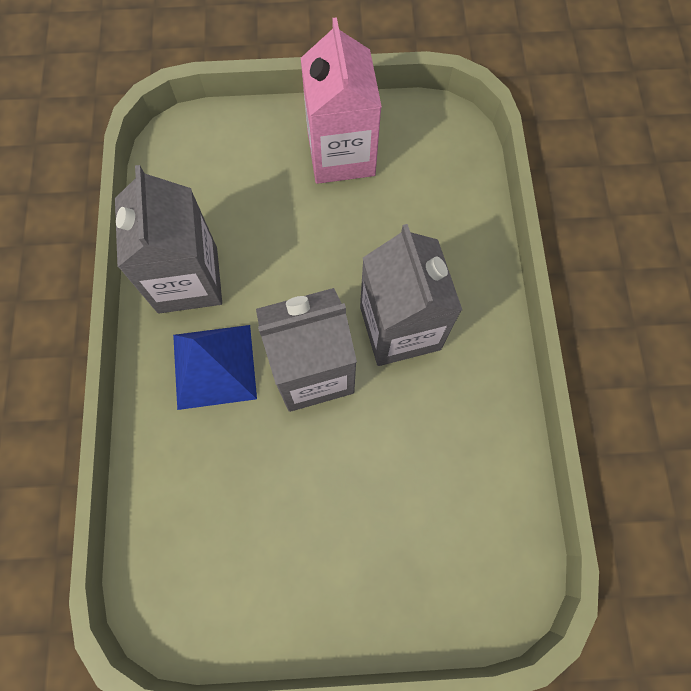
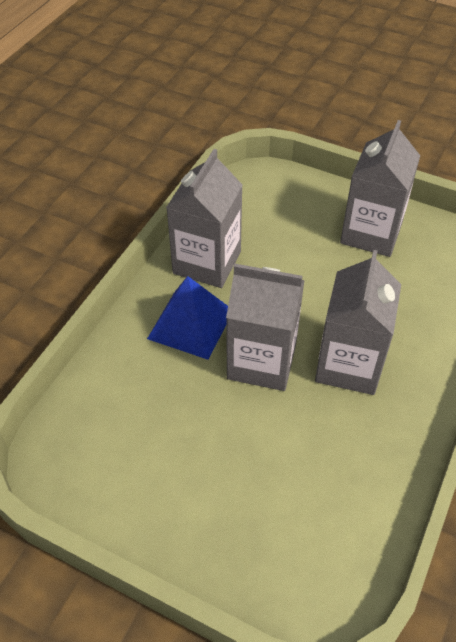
camera: 30 degrees right, 20 degrees down
(341, 154) = (371, 233): pink carton -> grey carton

